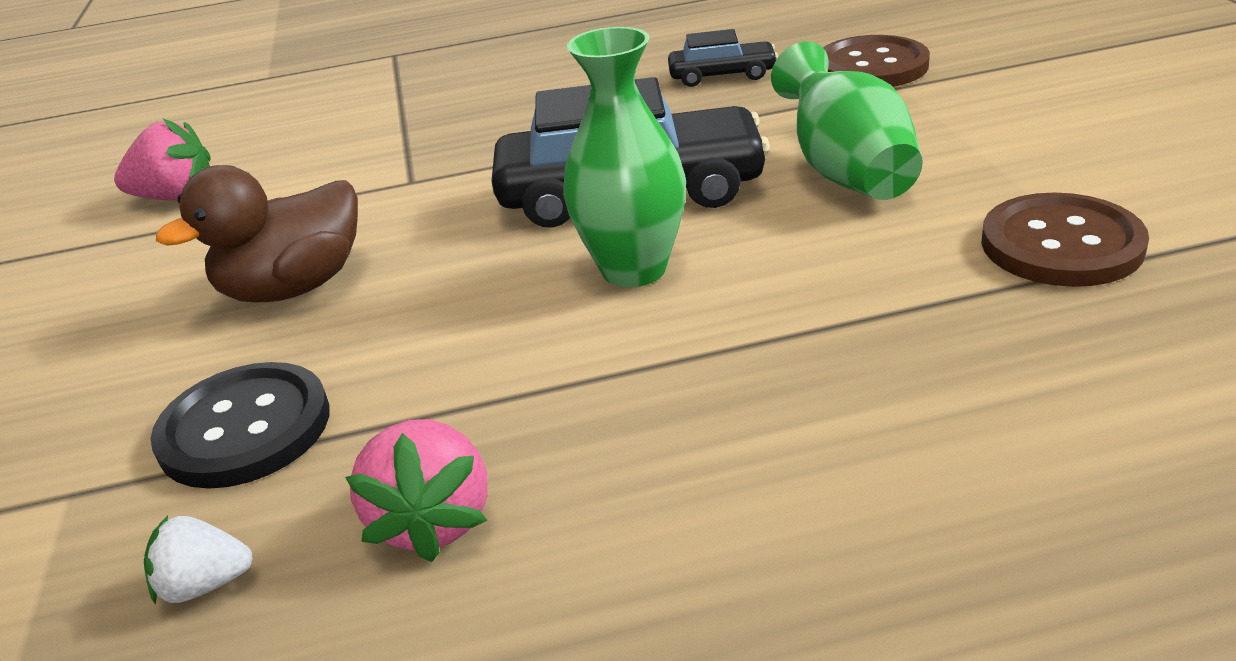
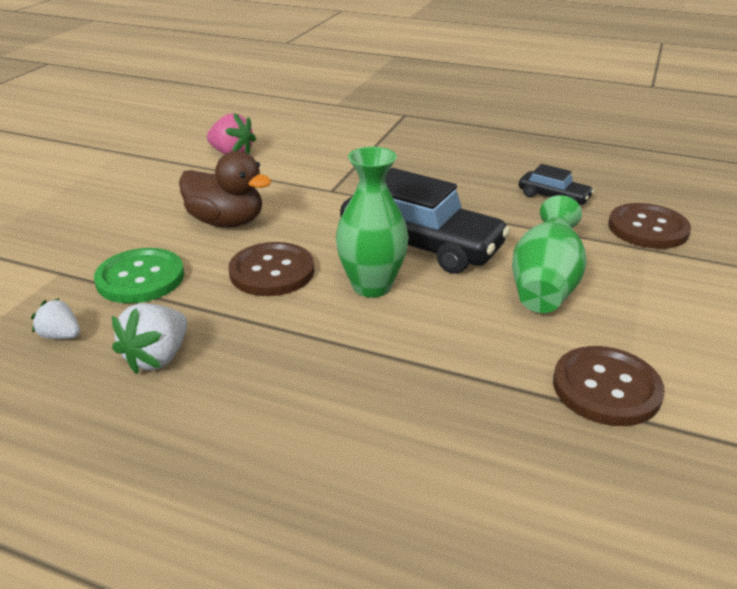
camera: 30 degrees right, 0 degrees up
(244, 429) = (140, 278): black button -> green button
(294, 287) = (226, 222): brown duck -> brown duck turned 150 degrees counterclockwise
(433, 521) = (157, 357): pink strawberry -> white strawberry
(461, 318) = (272, 271): none -> brown button

